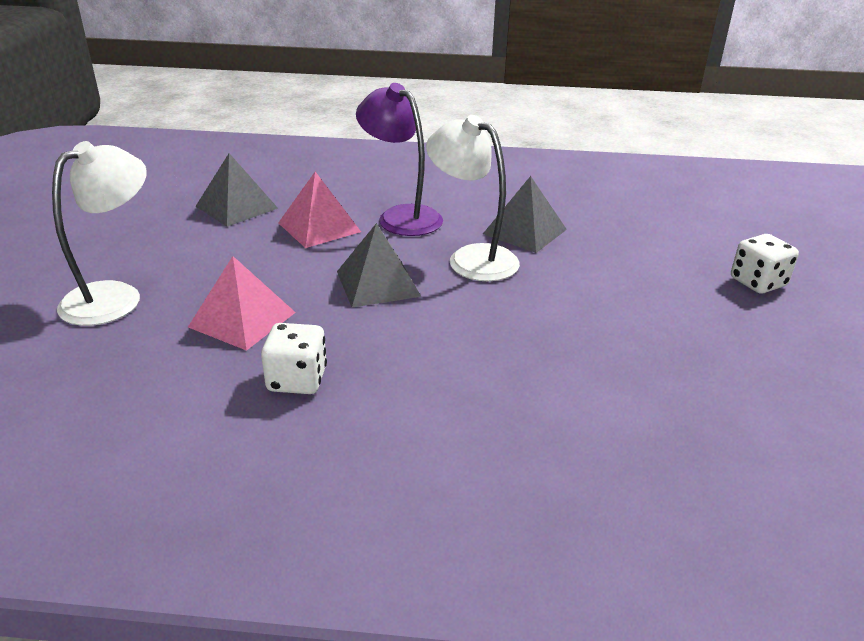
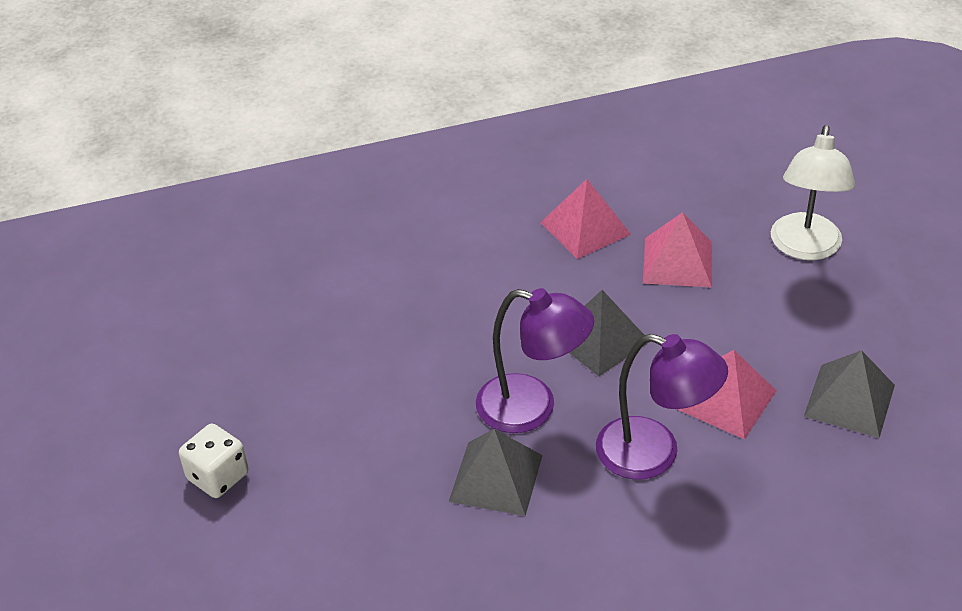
camera: 160 degrees right, 10 degrees up
(297, 380) = (585, 228): white dice -> pink pyramid
(471, 258) = (532, 408): white lamp -> purple lamp

